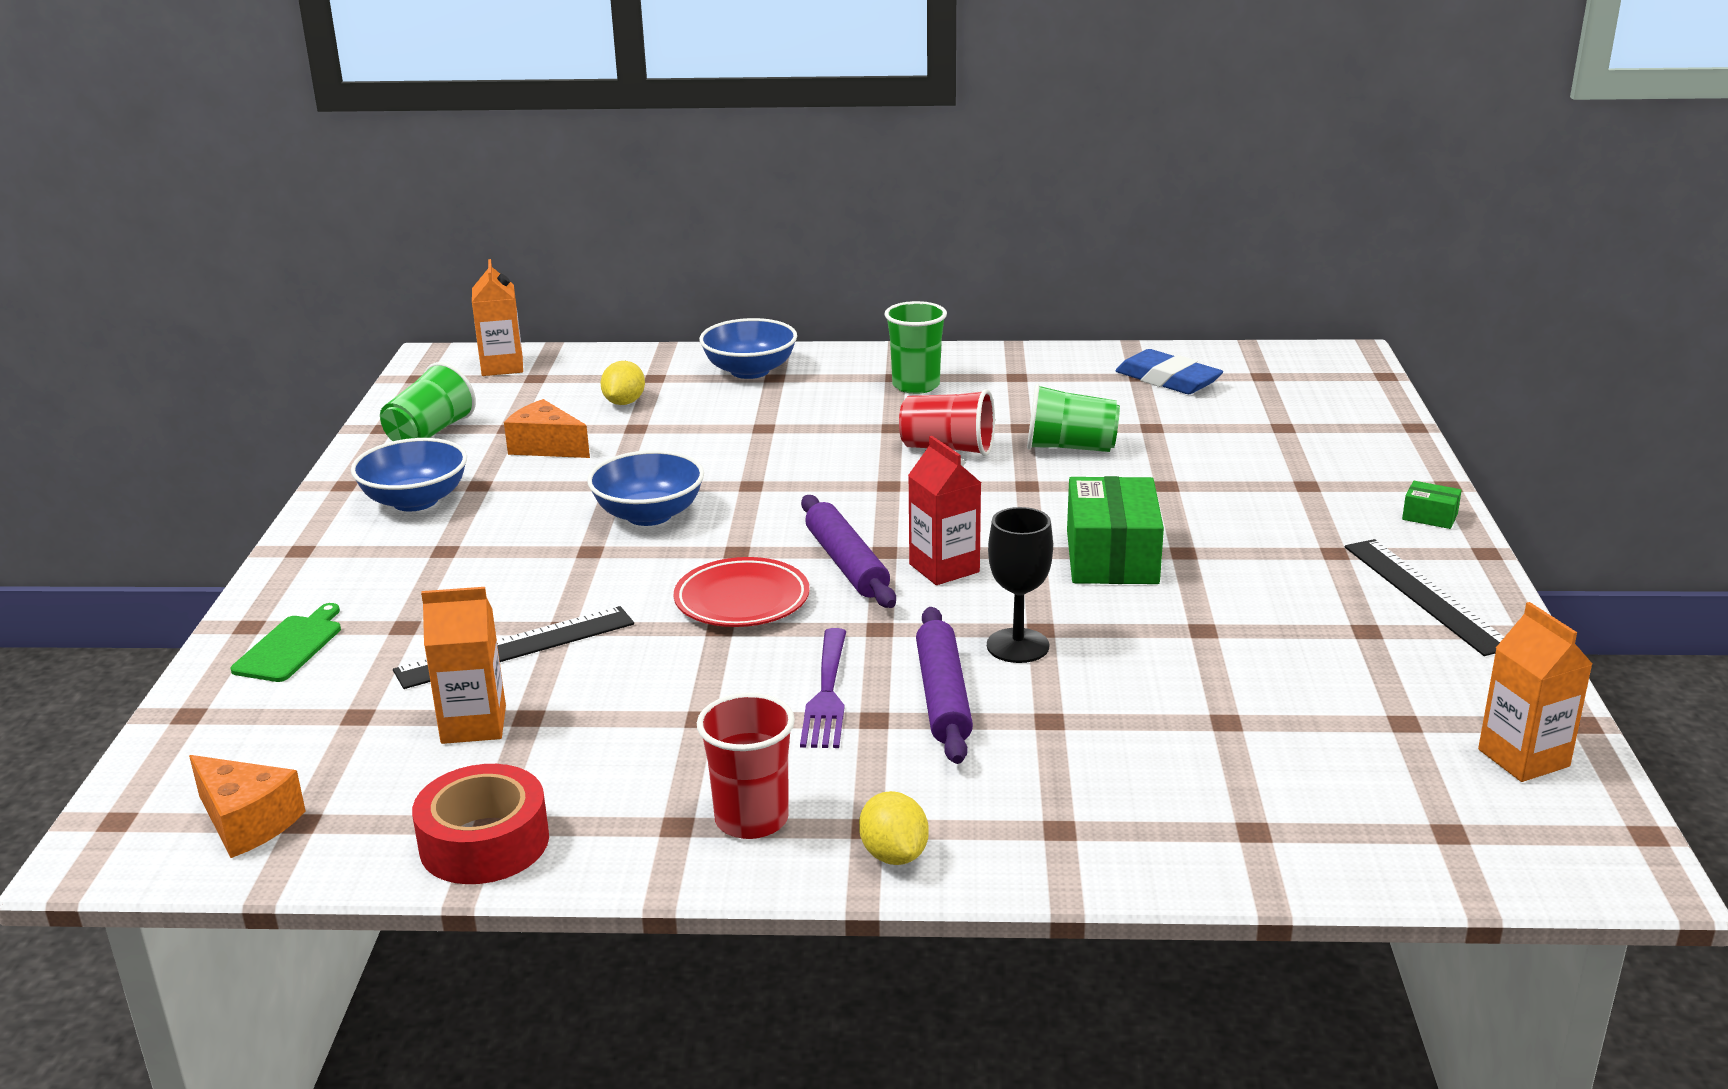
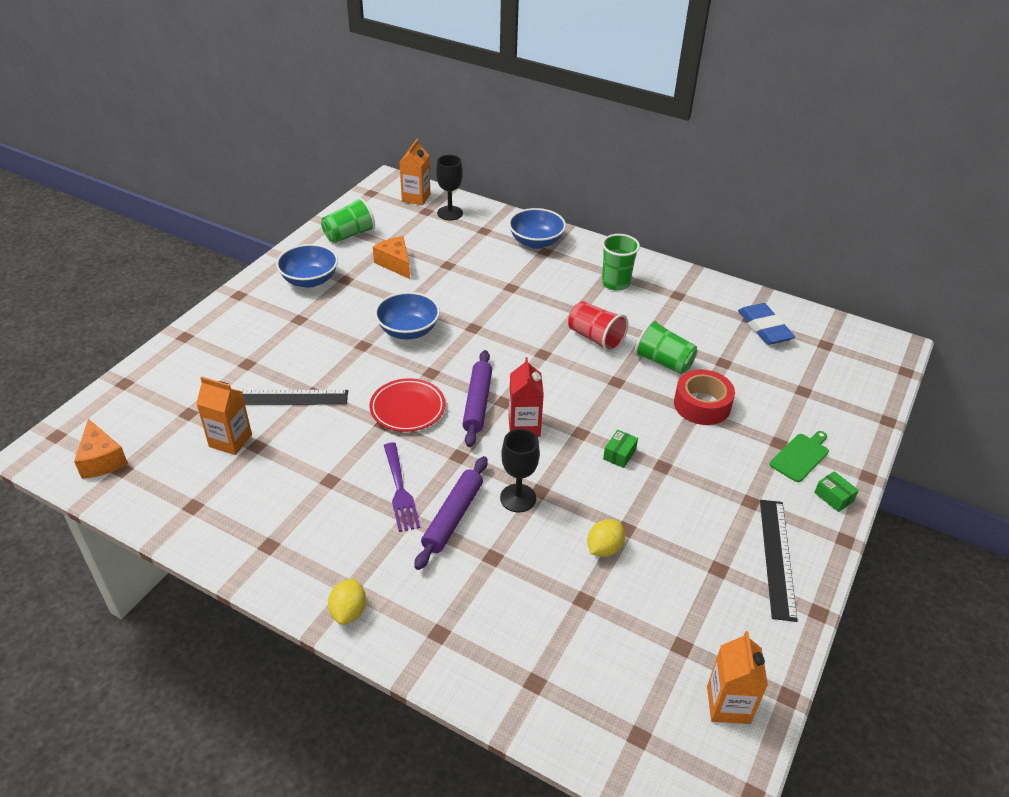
camera: 25 degrees right, 15 degrees up
(291, 646) = (192, 357): green cutting board -> green cutting board (801, 456)
(484, 842) = (183, 517): red tape -> red tape (702, 405)
(578, 371) = (450, 213): none -> black goblet
(624, 402) = (455, 244): yellow lemon -> yellow lemon (604, 548)
(751, 820) = (303, 557): red cup -> none
(826, 693) = (399, 489): purple fork -> purple fork turned 45 degrees counterclockwise
(1112, 557) = (619, 454): green box -> green box, size x0.45

